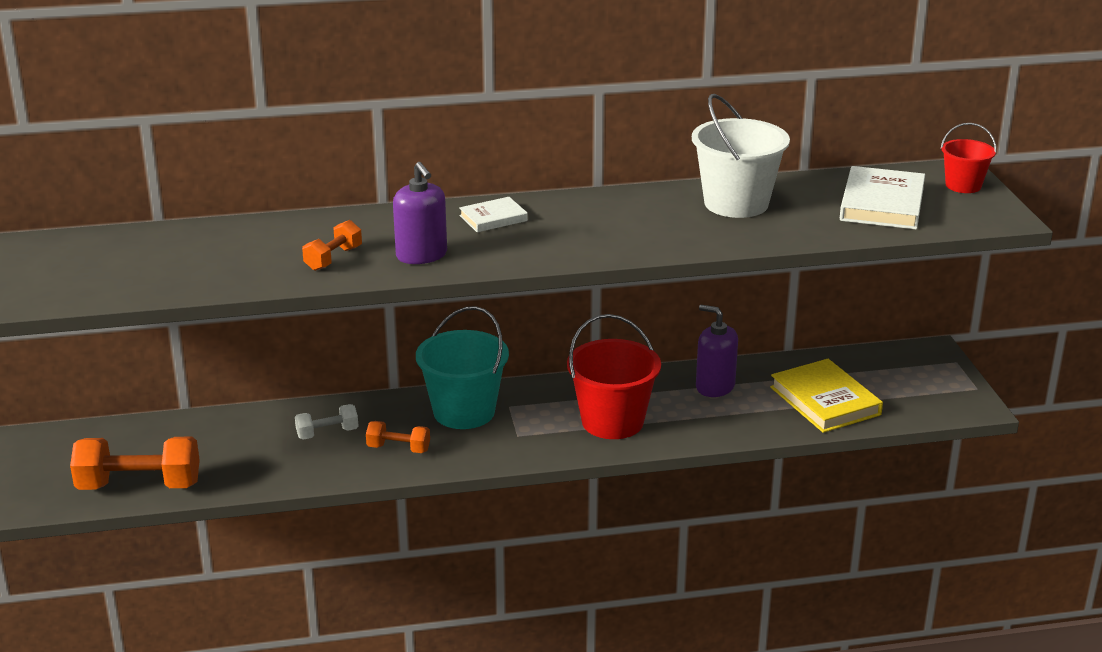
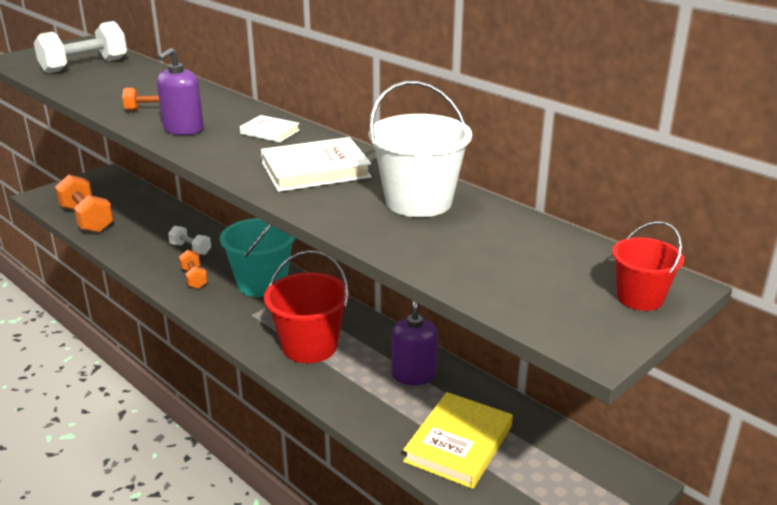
camera: 55 degrees right, 0 degrees up
(92, 265) = (84, 66): none -> white dumbbell
(881, 204) = (520, 265): white book -> white book (315, 170)

